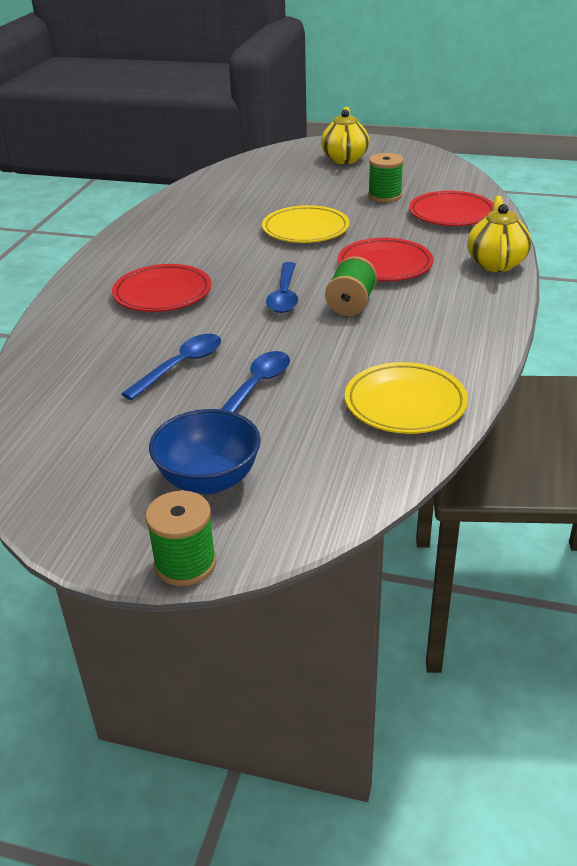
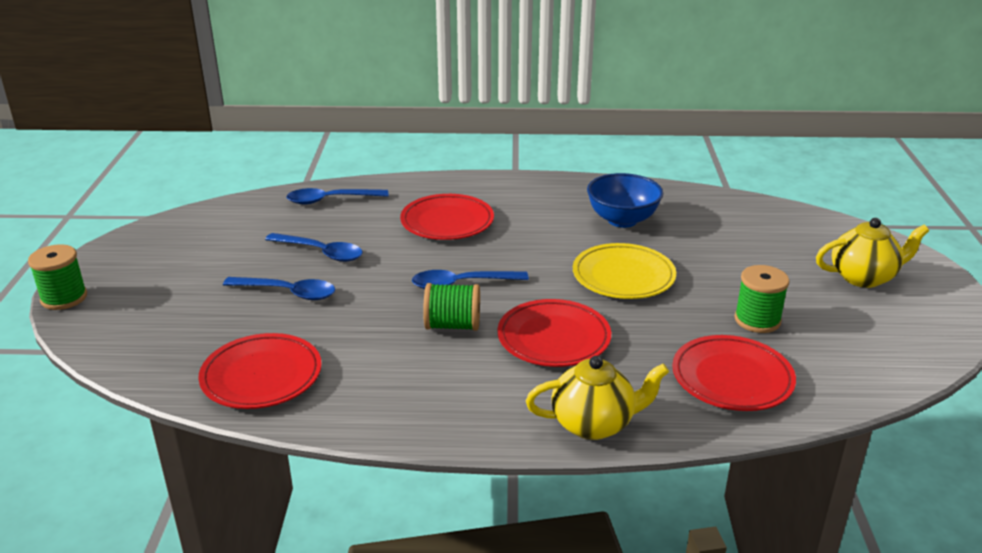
camera: 75 degrees right, 5 degrees down
(59, 357) = (330, 200): none -> blue spoon
(209, 480) = (158, 291): blue bowl -> blue bowl (622, 220)
(405, 404) = (261, 376): yellow plate -> red plate

